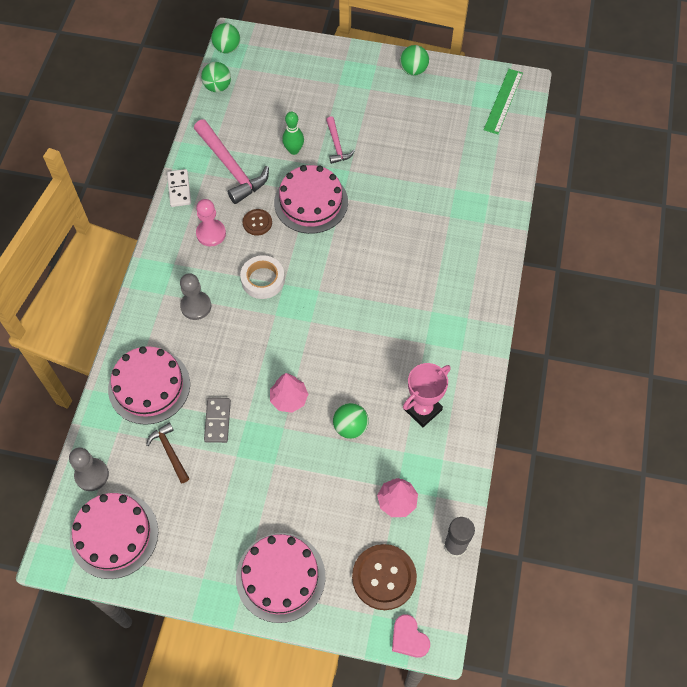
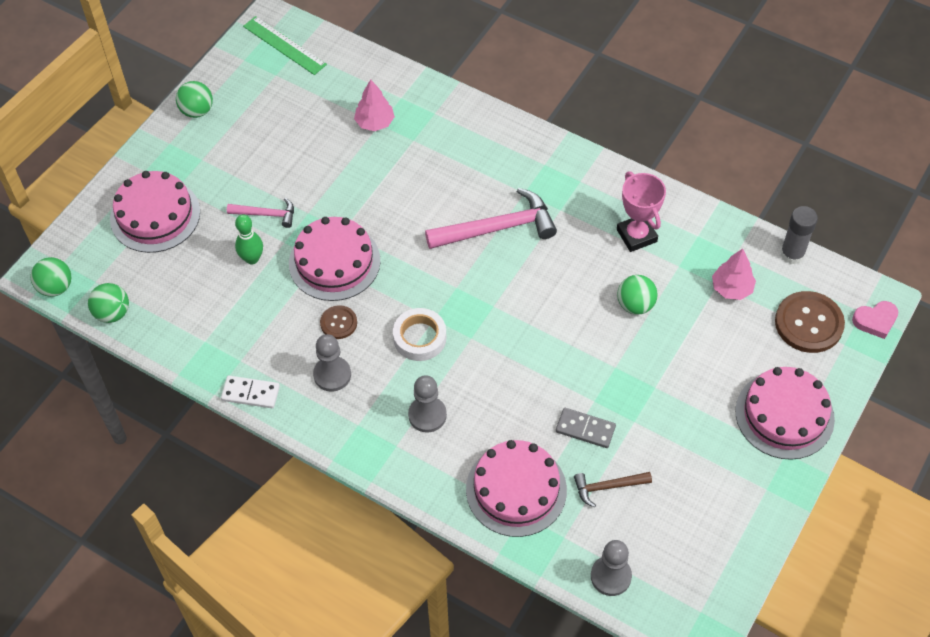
camera: 70 degrees left, 5 degrees down
(114, 535) = (692, 568): pink cake -> pink cake (155, 215)
(211, 233) = (332, 375): pink pawn -> grey pawn
(231, 167) = (245, 329): pink hammer -> pink hammer (497, 228)
(289, 399) = (582, 352): pink tree -> pink tree (374, 123)

